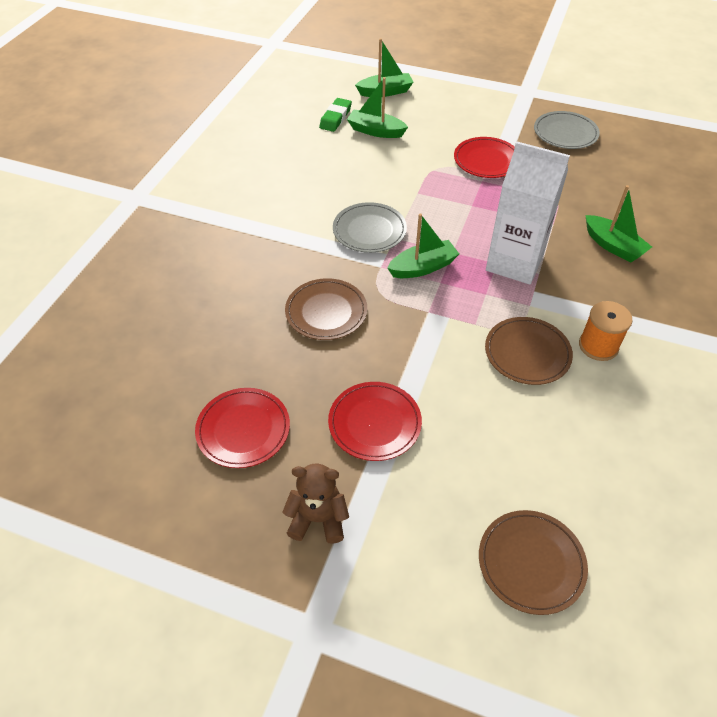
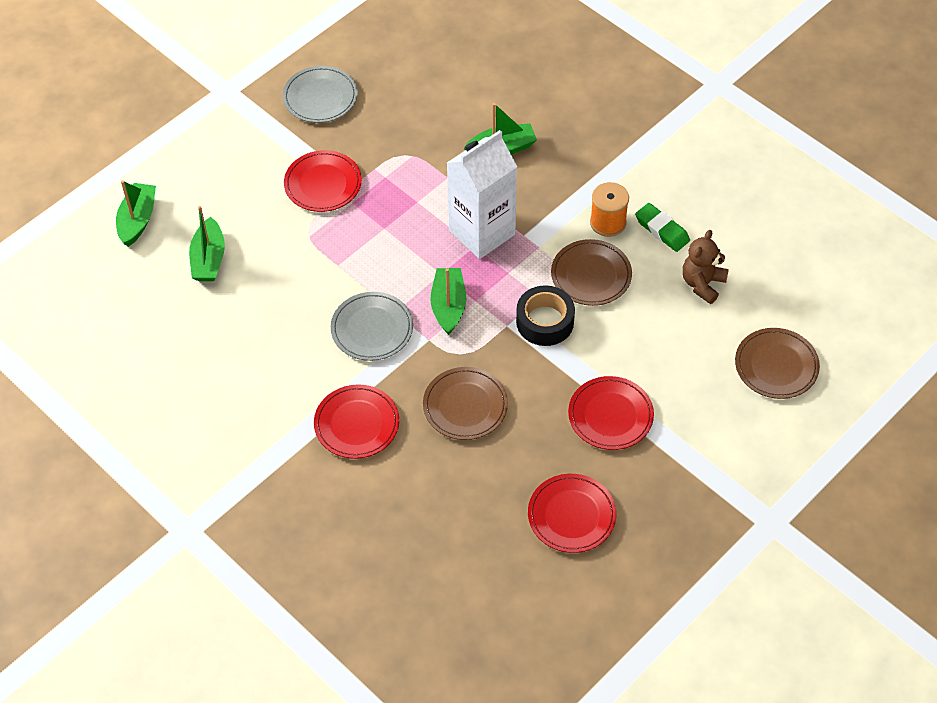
camera: 65 degrees left, 5 degrees up
(272, 252) = (357, 424): none -> red plate
(318, 519) = (683, 488): brown teddy bear -> brown teddy bear (702, 284)
(335, 118) = (158, 288): green eraser -> green eraser (662, 230)
(375, 131) = (209, 259): green boat -> green boat turned 45 degrees counterclockwise
(450, 336) = (545, 321): none -> black tape

